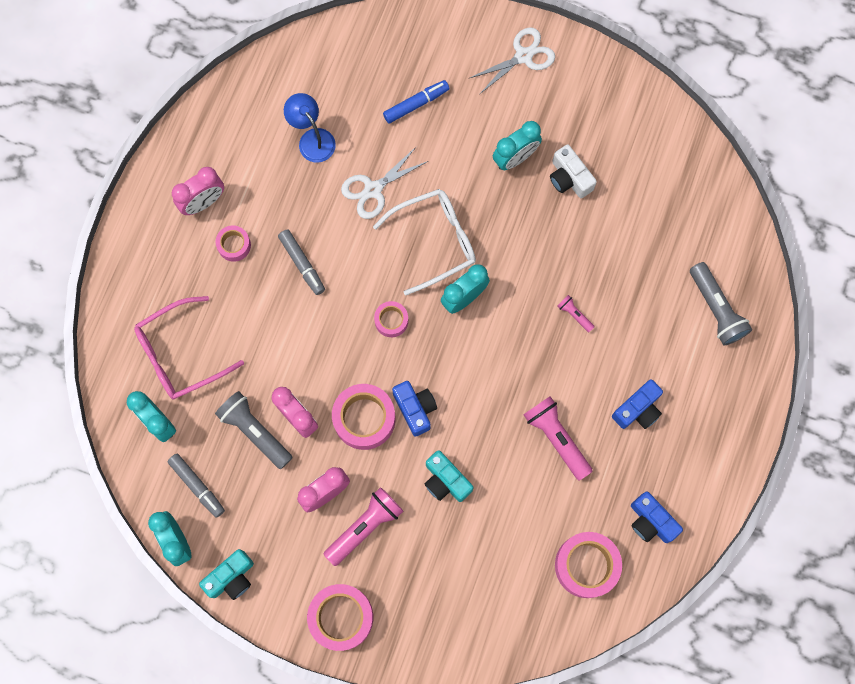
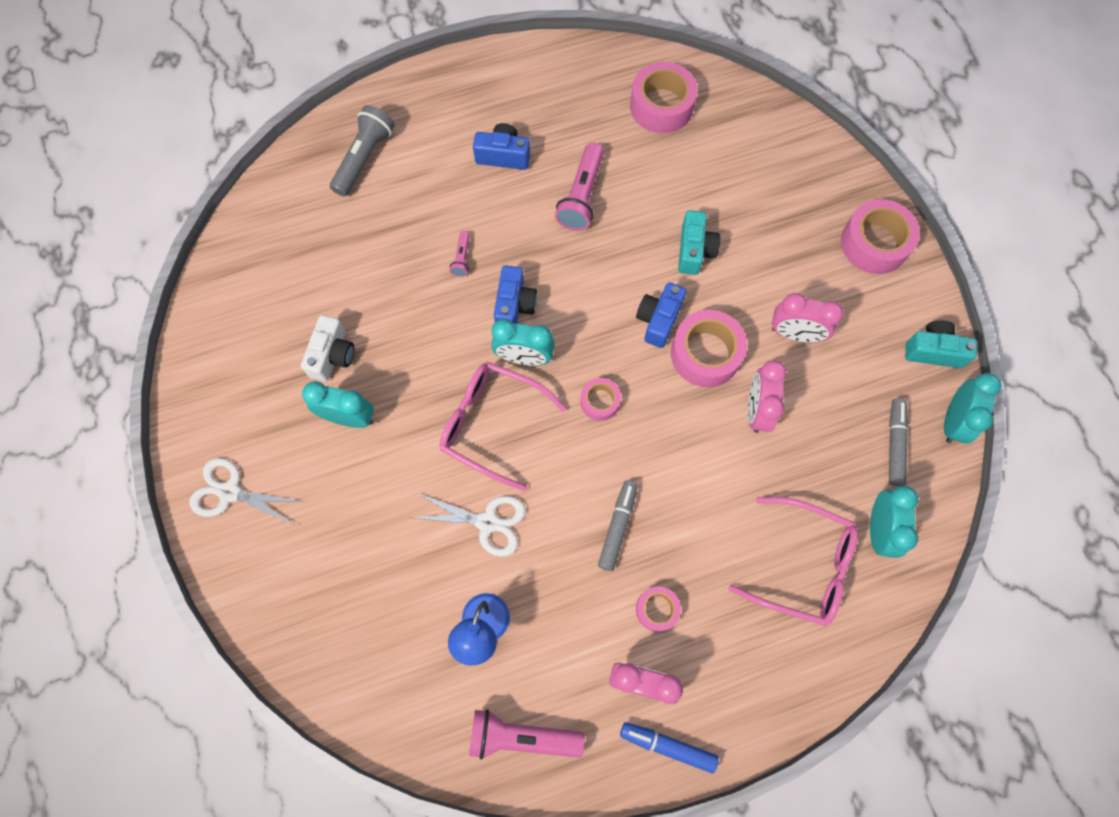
camera: 130 degrees left, 5 degrees down
(255, 431) = (803, 435): grey flashlight -> none
(364, 527) = (791, 282): pink flashlight -> pink flashlight (522, 736)
(416, 104) = (363, 555): blue marker -> blue marker (667, 746)
(434, 241) = (493, 424): white glasses -> pink glasses
(651, 521) = (585, 87): blue camera -> blue camera (514, 305)

